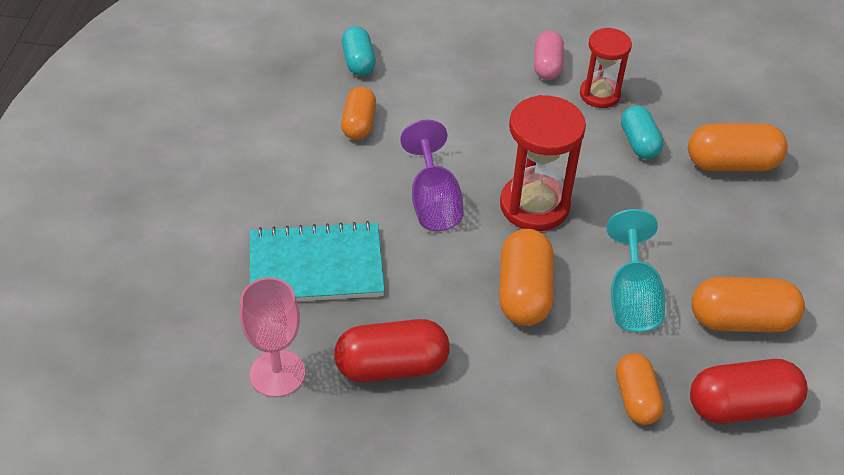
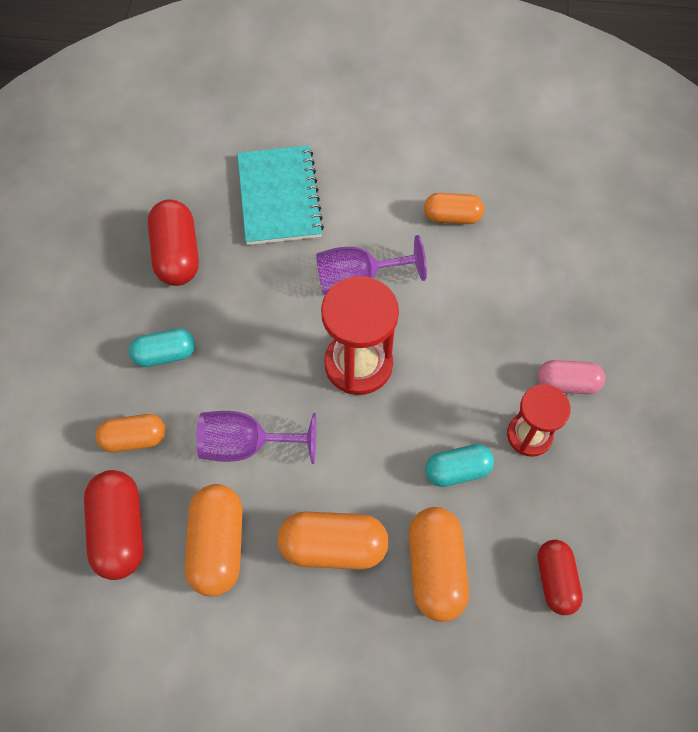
camera: 90 degrees right, 15 degrees up
(277, 373) = (174, 181): pink goblet -> none
(358, 62) = (540, 211): turquoise capsule -> turquoise capsule (165, 354)
(524, 292) = (252, 352): orange capsule -> orange capsule (333, 546)
(632, 297) = (246, 445): turquoise goblet -> purple goblet
(726, 93) = (555, 580): none -> red capsule

